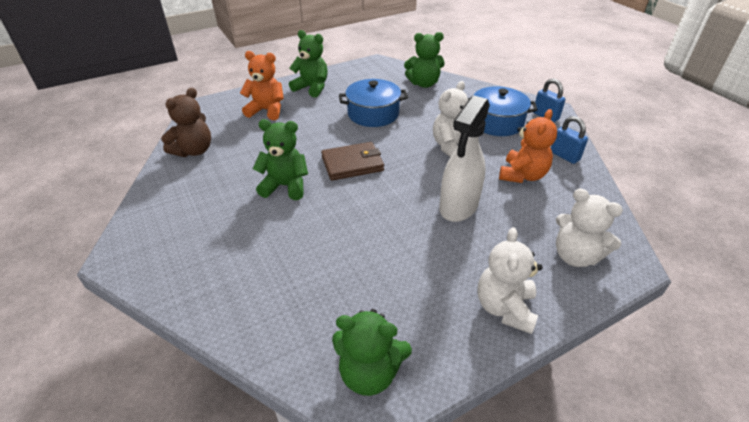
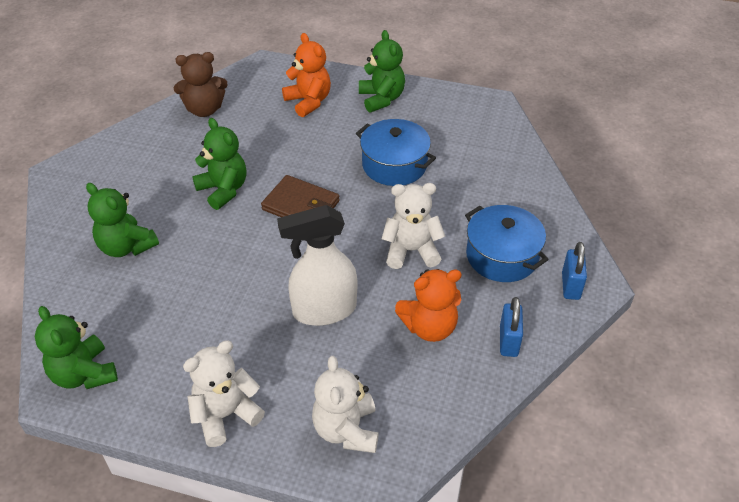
camera: 45 degrees right, 5 degrees up
(424, 84) = (500, 160): green teddy bear -> green teddy bear (126, 247)

